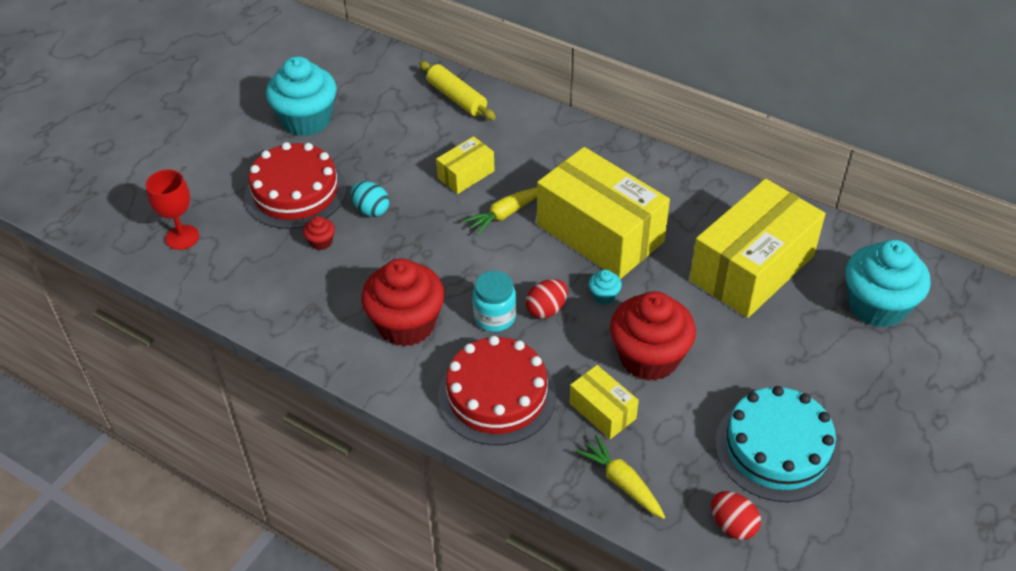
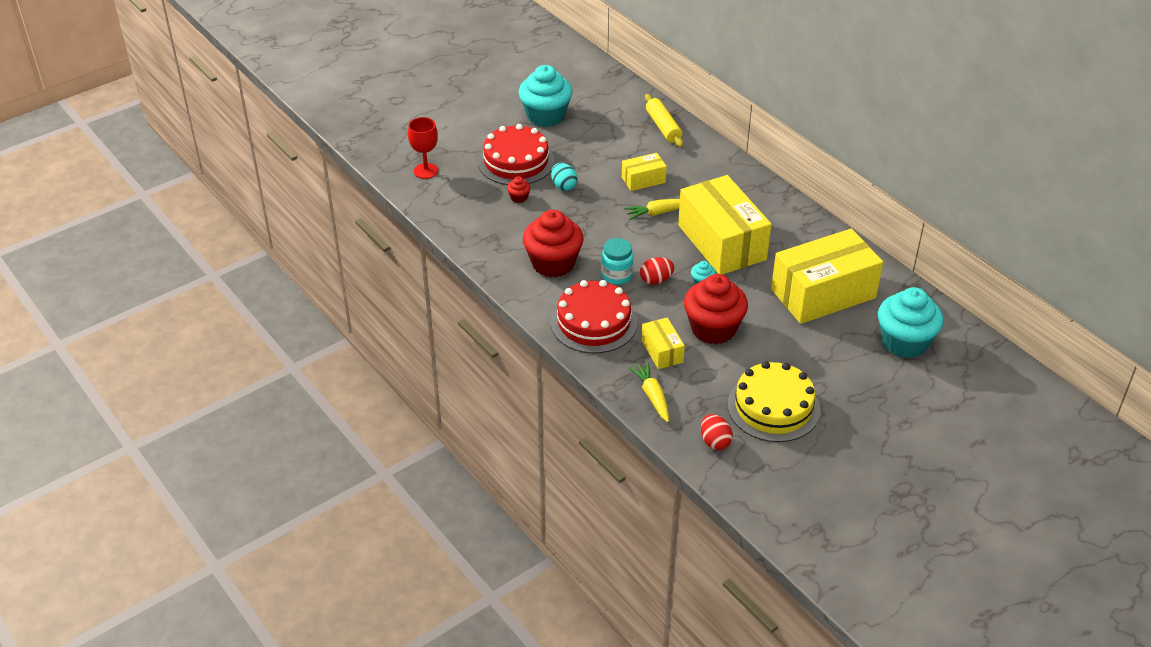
camera: 20 degrees right, 5 degrees down
(777, 448) = (773, 407): turquoise cake -> yellow cake

